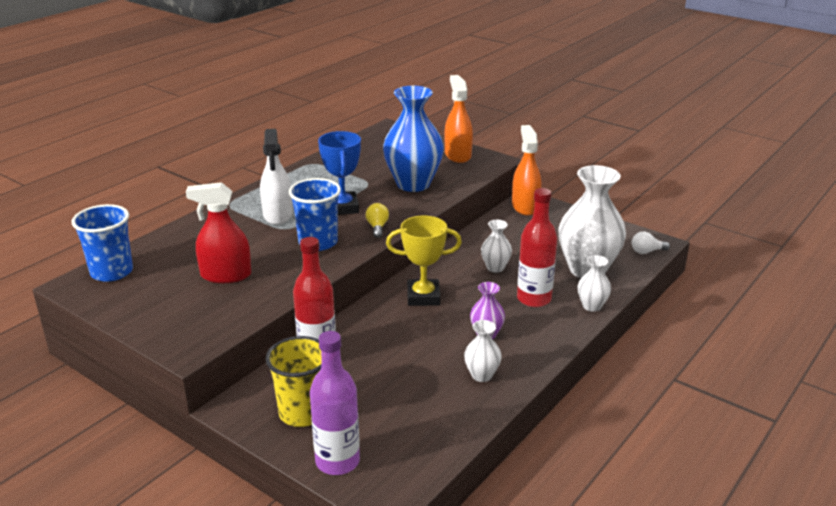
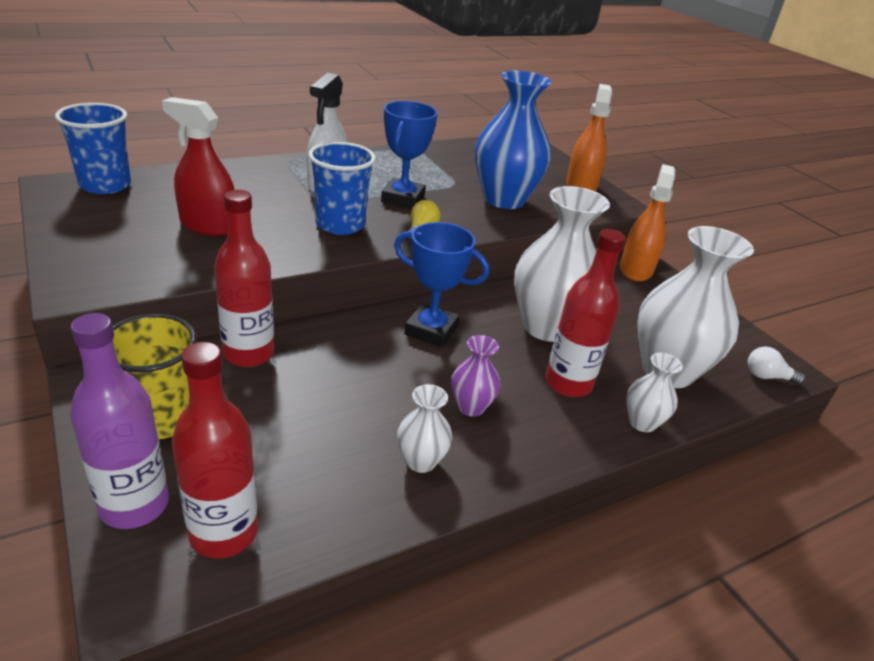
camera: 20 degrees right, 5 degrees up
(403, 453) = (223, 533): none -> red bottle
(423, 297) = (431, 330): yellow trophy -> blue trophy
(495, 268) = (546, 327): white vase -> white vase, size x2.10

